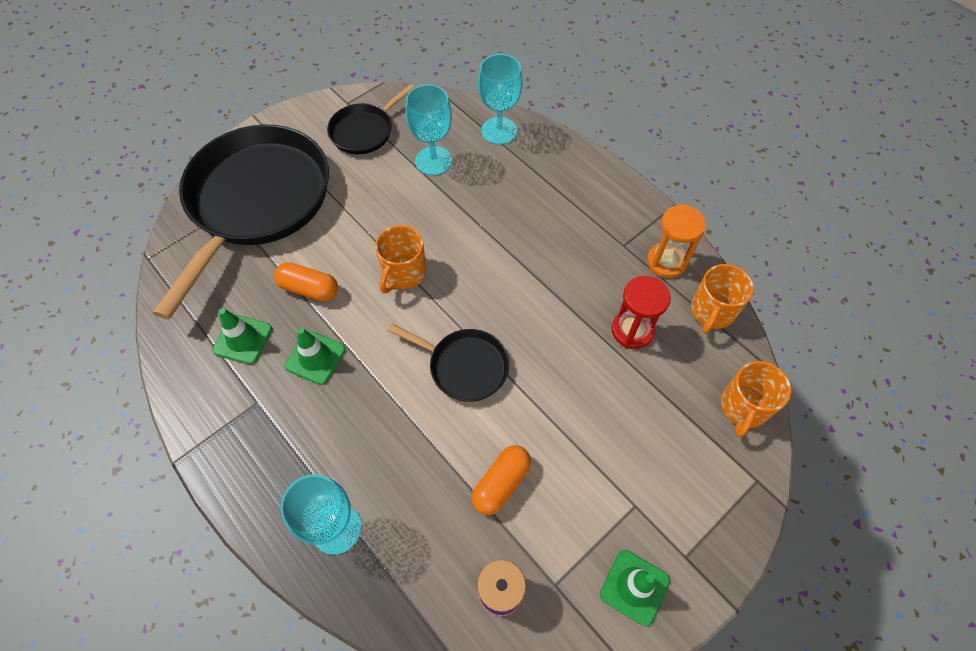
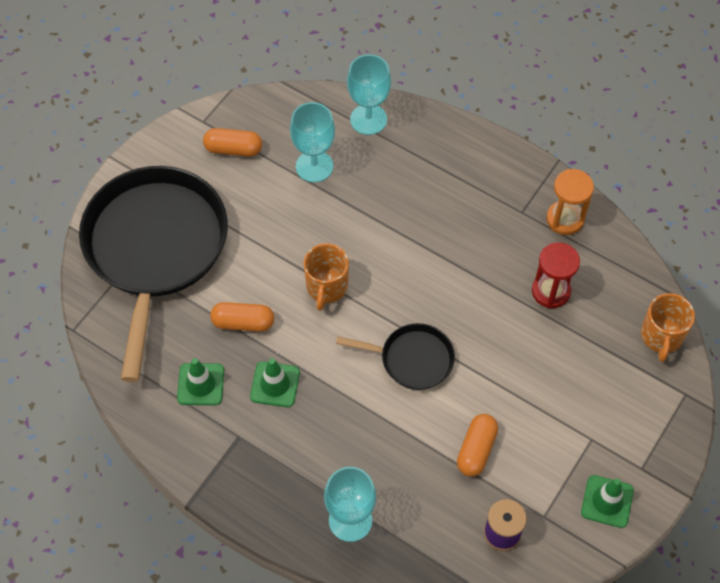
camera: 15 degrees left, 0 degrees up
(365, 131) = (233, 149): black pan -> orange capsule
(712, 311) = (616, 257): orange mug -> none

